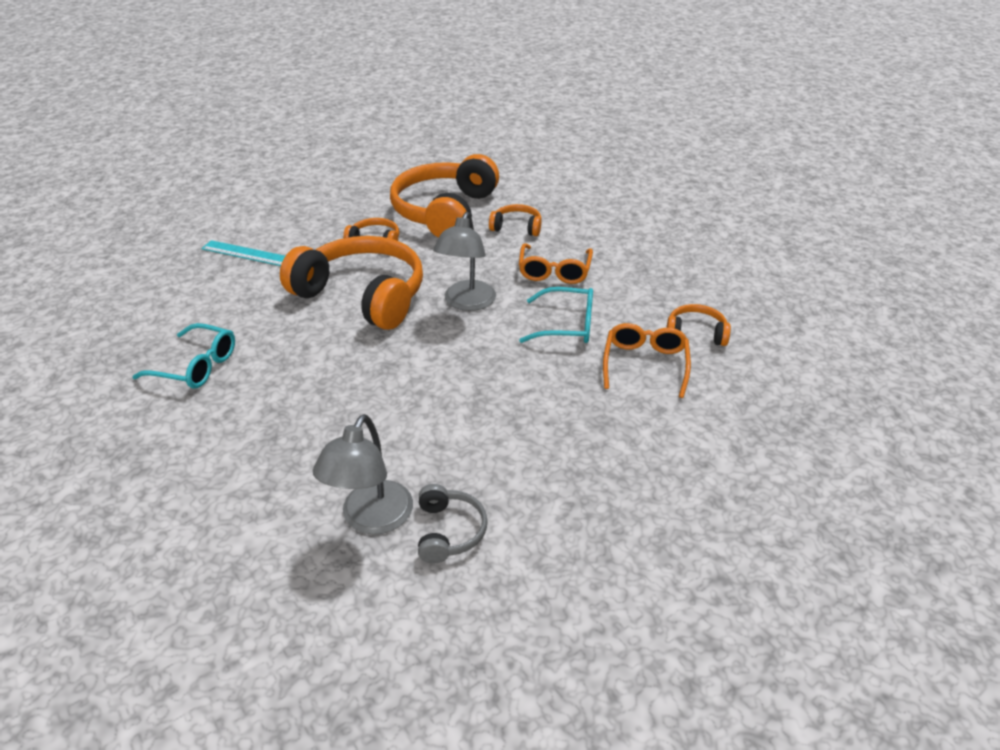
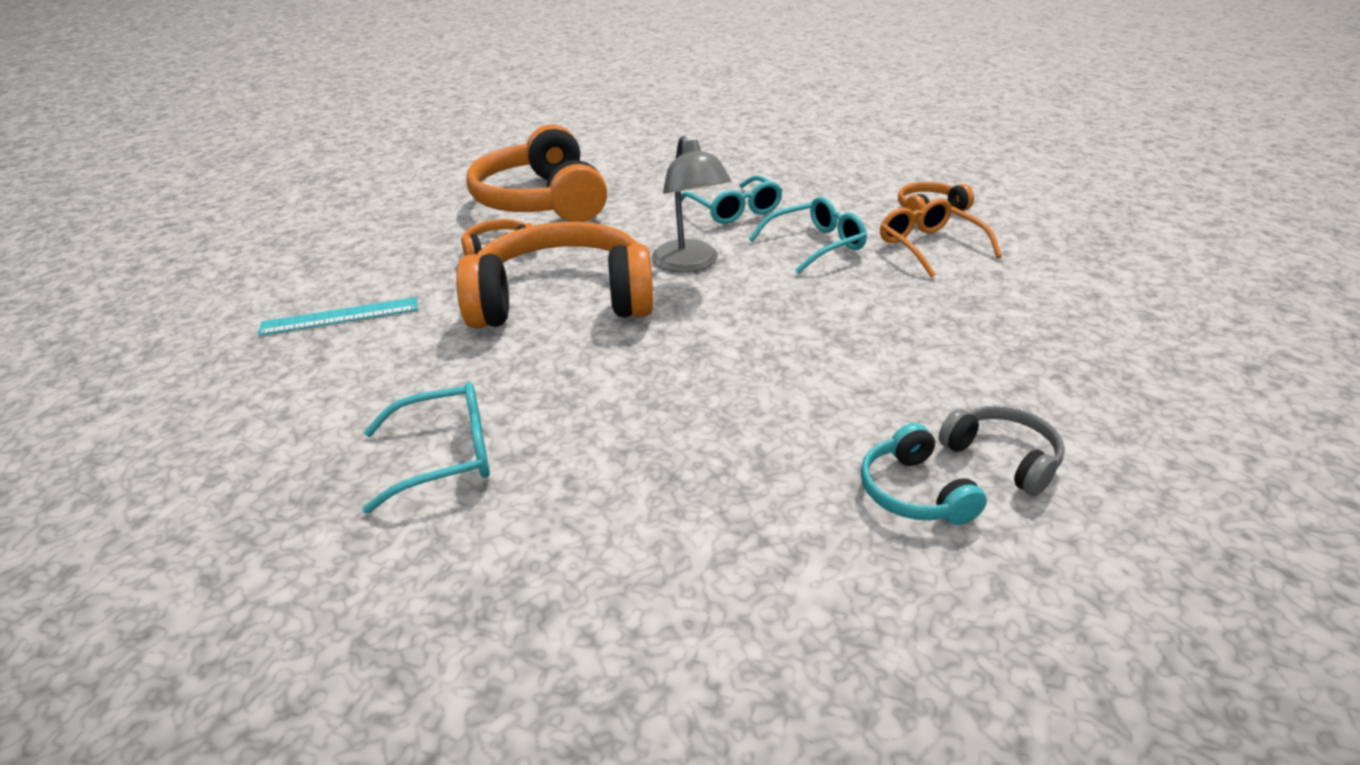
camera: 35 degrees left, 5 degrees down
(371, 519) = (914, 492): grey lamp -> turquoise headphones
(516, 227) = (640, 190): orange headphones -> none
(554, 271) = (734, 210): orange glasses -> turquoise glasses

